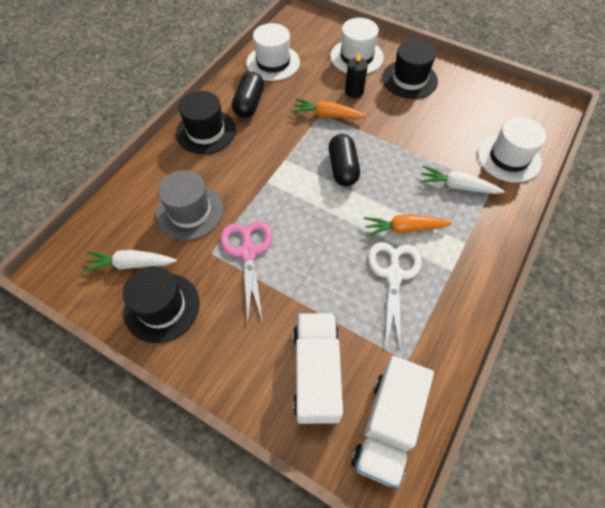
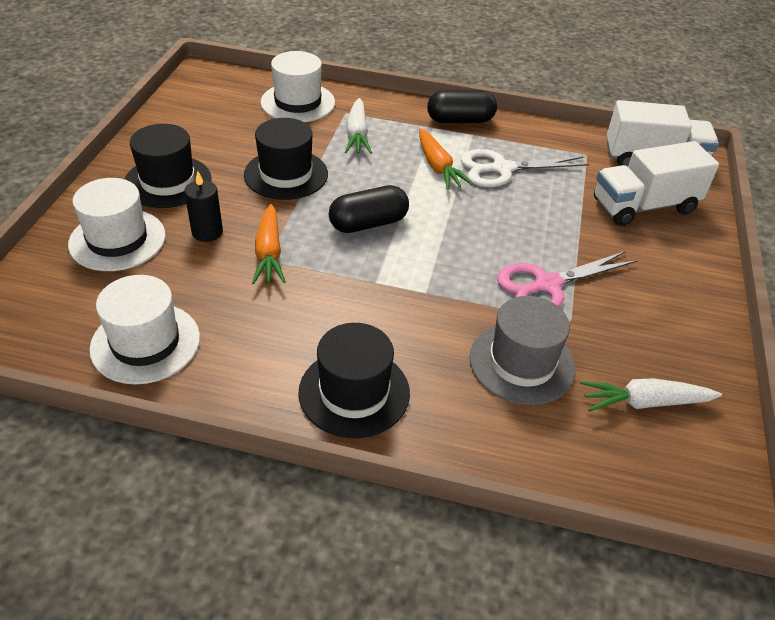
camera: 110 degrees left, 15 degrees down
(131, 264) = (644, 402): white carrot -> white carrot turned 105 degrees clockwise
(162, 307) = (674, 346): black hat -> black hat (286, 174)
(249, 104) = (267, 350): black capsule -> black capsule (460, 120)

